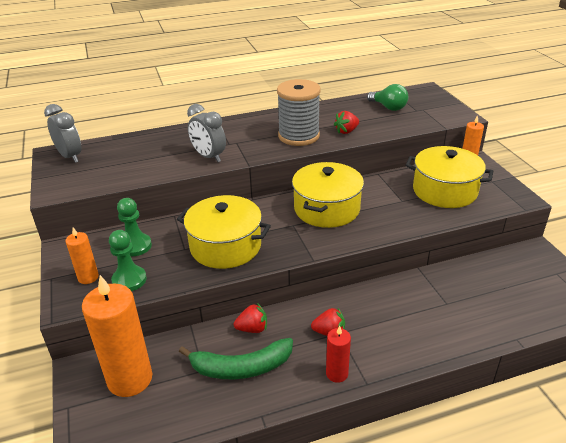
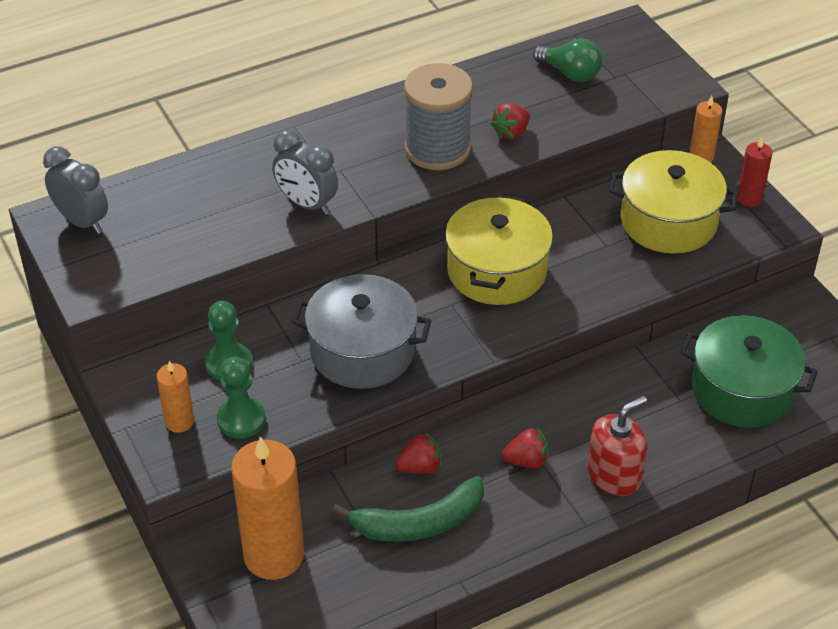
camera: 10 degrees left, 10 degrees up
(225, 246) = (362, 351): yellow pot -> grey pot
(337, 373) = (546, 516): red candle -> red candle (749, 198)
(392, 349) = (614, 475): none -> red soap dispenser
(492, 300) = (742, 390): none -> green pot

